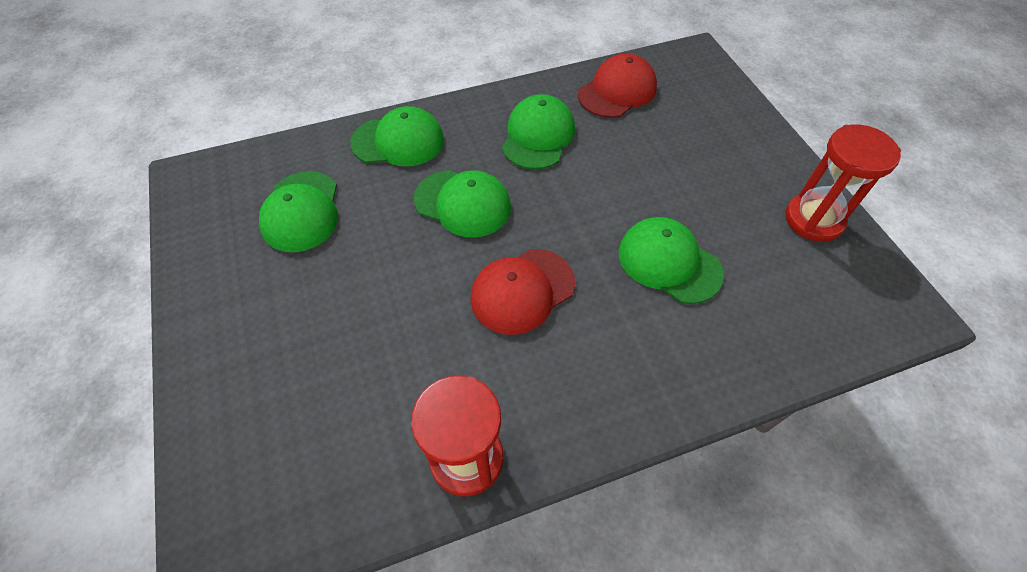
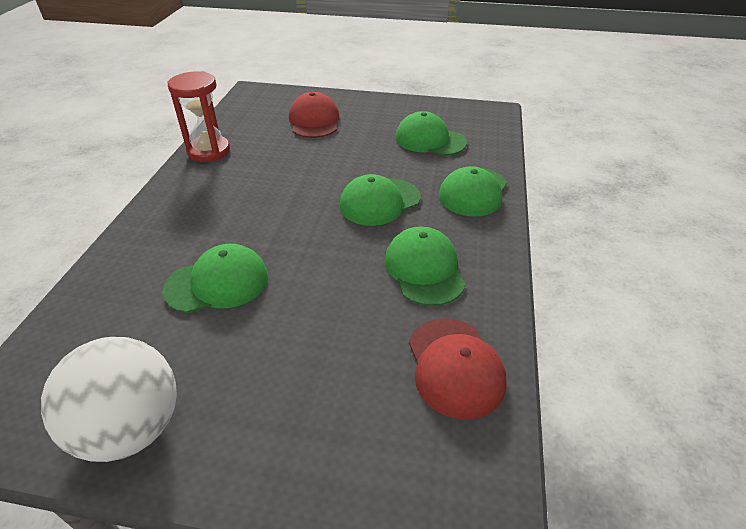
camera: 120 degrees right, 15 degrees down
(522, 291) = (278, 201): red cap -> red cap (314, 121)
(538, 136) = (424, 269): green cap -> green cap turned 150 degrees counterclockwise
(813, 219) = (131, 428): red hourglass -> white ball

